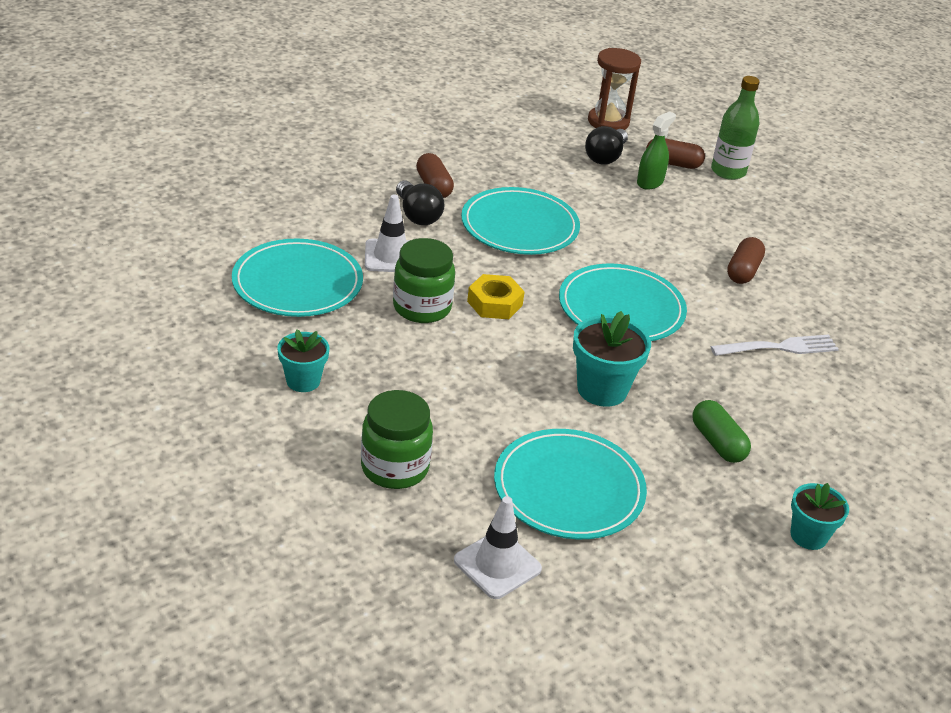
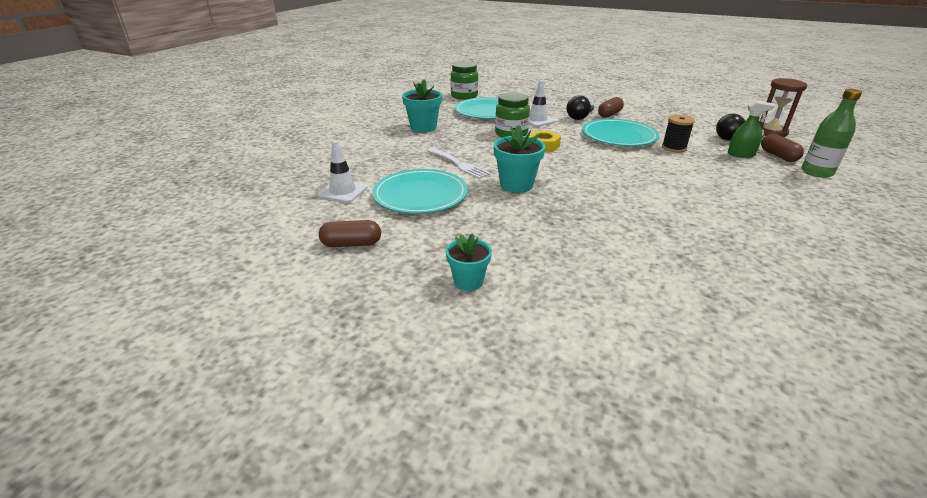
camera: 65 degrees right, 5 degrees down
(303, 381) = (423, 128): turquoise flower pot -> turquoise flower pot, size x1.53
(395, 468) = (388, 156): green jar -> green jar (464, 96)
(593, 211) = (674, 148): none -> black spool
(621, 308) = (599, 174): turquoise plate -> none
(717, 442) = (520, 228): green capsule -> none
(743, 271) = (716, 200): brown capsule -> brown capsule (351, 244)
(778, 348) = (657, 229): white fork -> white fork (458, 164)

